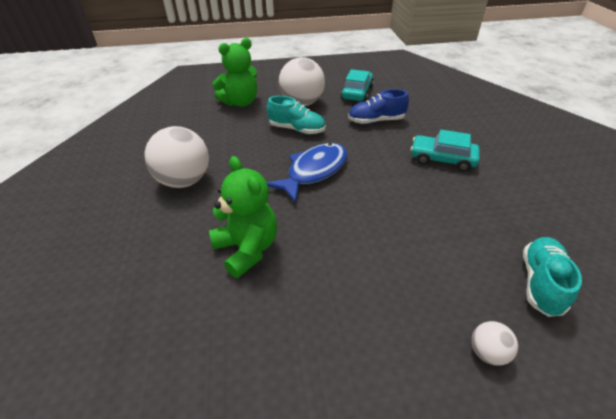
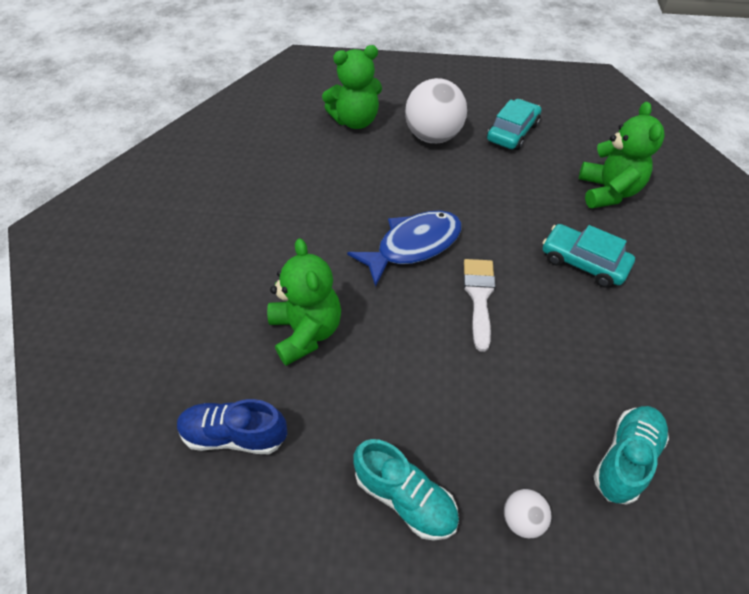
camera: 15 degrees right, 10 degrees up
(184, 181) = (260, 226): white ball -> none
(297, 129) = (413, 178): turquoise shoe -> turquoise shoe (405, 497)
(376, 121) = (520, 184): blue shoe -> blue shoe (234, 435)
(378, 195) = (479, 296): none -> white brush
(437, 115) = (607, 192): none -> green teddy bear

